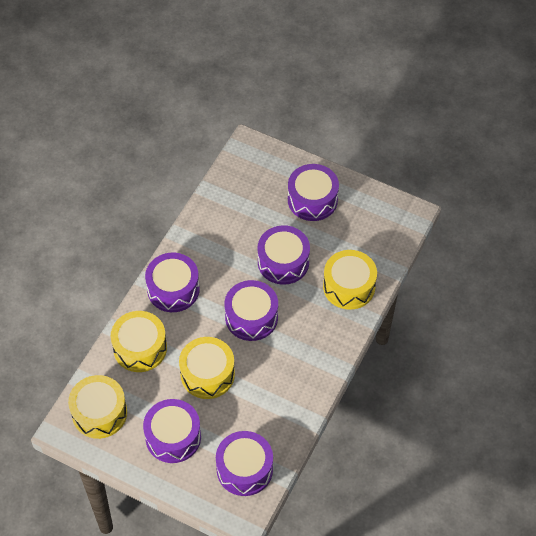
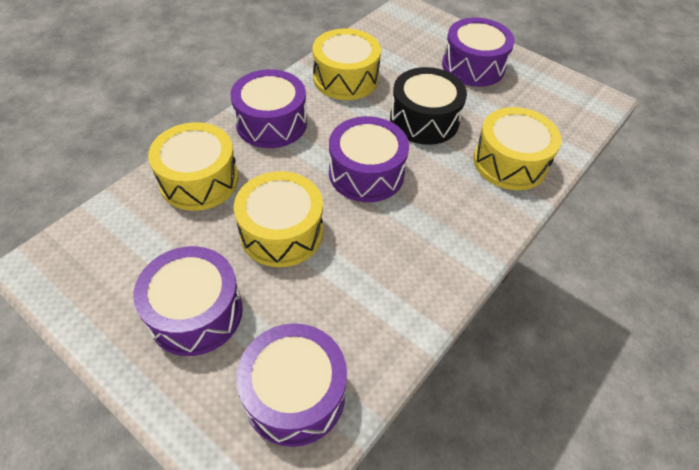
camera: 10 degrees right, 5 degrees down
(99, 413) = (101, 253): yellow drum -> yellow drum (345, 78)
(283, 262) = (424, 120): purple drum -> black drum

